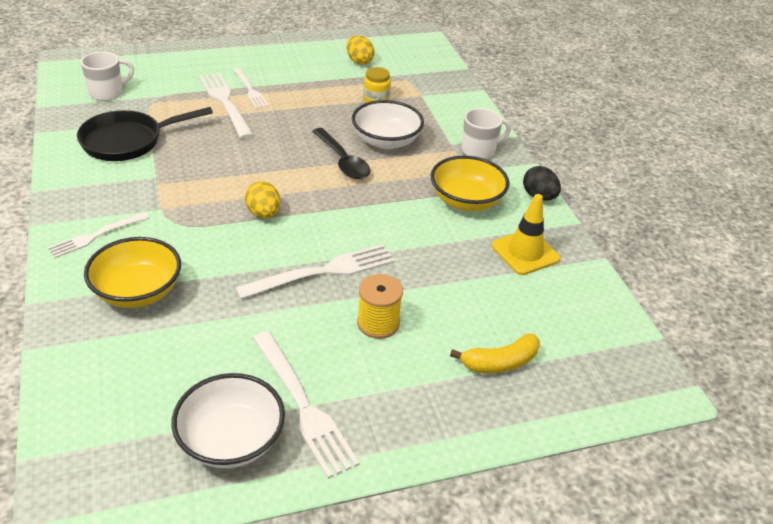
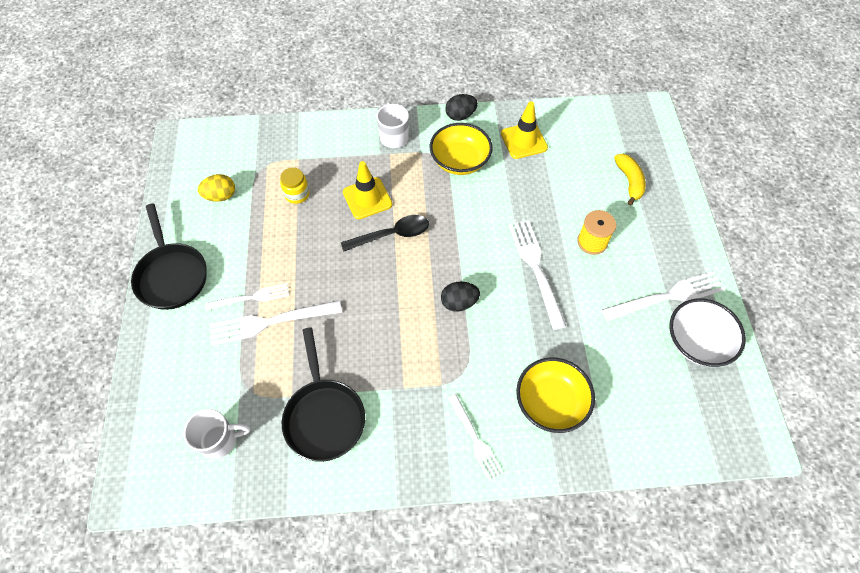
camera: 75 degrees left, 20 degrees up
(107, 93) = (220, 440): white mug -> white mug turned 105 degrees clockwise
(263, 214) = (459, 302): yellow egg -> black egg
(267, 50) = (172, 275): none -> black pan
(386, 141) = (367, 198): white bowl -> yellow traffic cone

